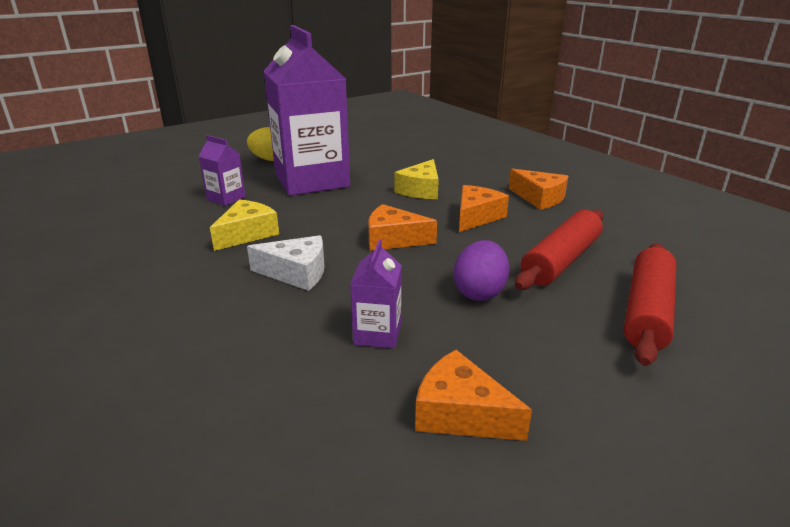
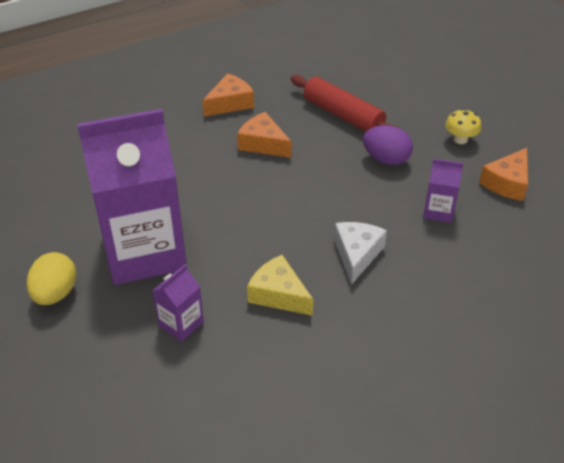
camera: 85 degrees left, 15 degrees up
(393, 239) = (301, 195): orange cheese -> none
(421, 190) = (194, 171): yellow cheese -> none
(563, 363) = (460, 139): none -> yellow mushroom
(647, 312) = (407, 97): red rolling pin -> none

